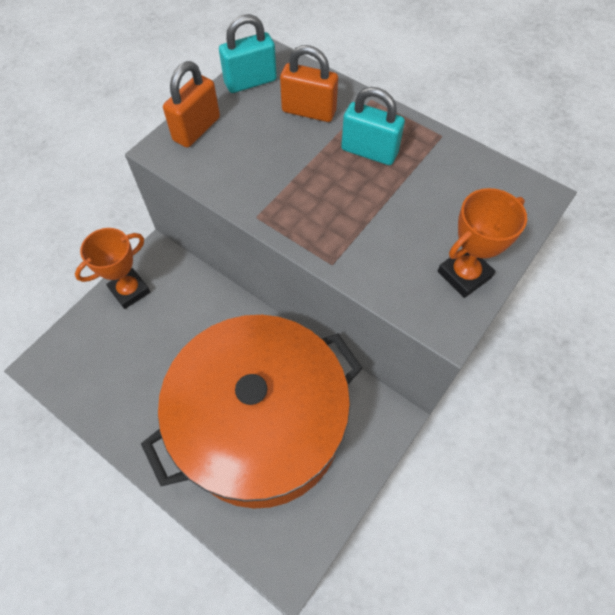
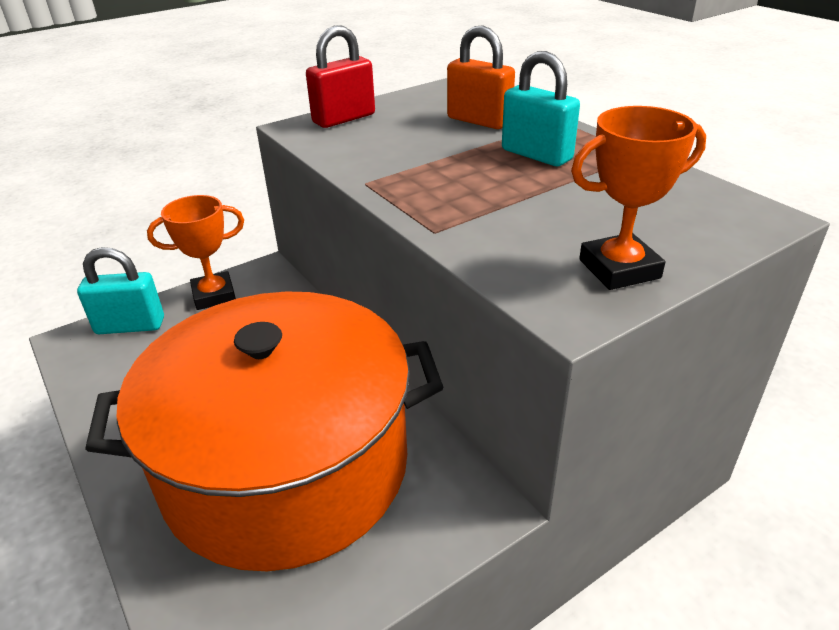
camera: 20 degrees right, 25 degrees down
(197, 129) = (344, 119): orange padlock -> red padlock
(250, 82) = (425, 97): turquoise padlock -> turquoise padlock (130, 326)

